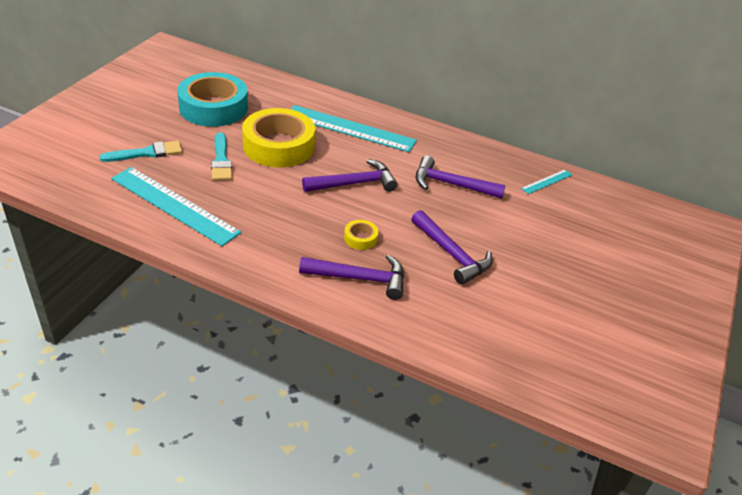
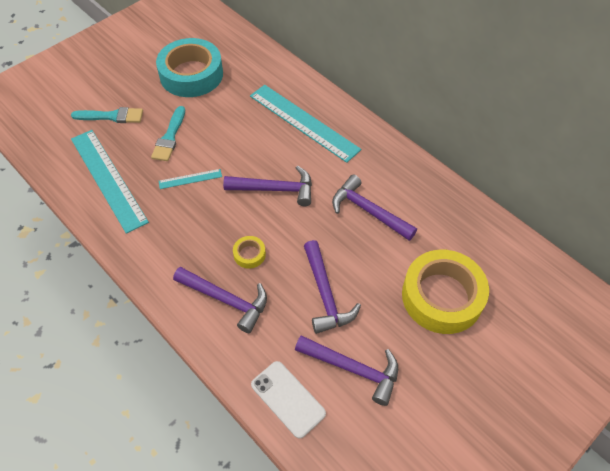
camera: 25 degrees right, 15 degrees up
(279, 146) = (228, 130): yellow tape -> yellow tape (442, 296)
(467, 342) = (288, 399): none -> white phone
(512, 304) = (353, 369): none -> purple hammer
(547, 181) = (470, 229): turquoise ruler -> turquoise ruler (190, 179)

